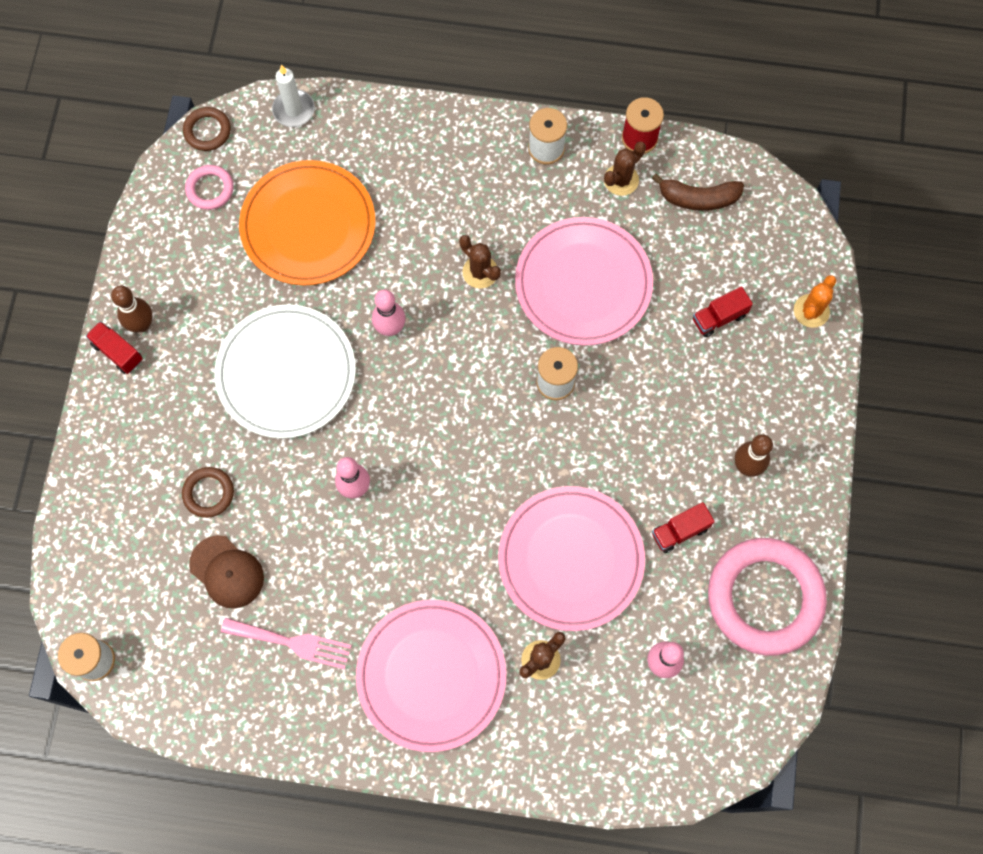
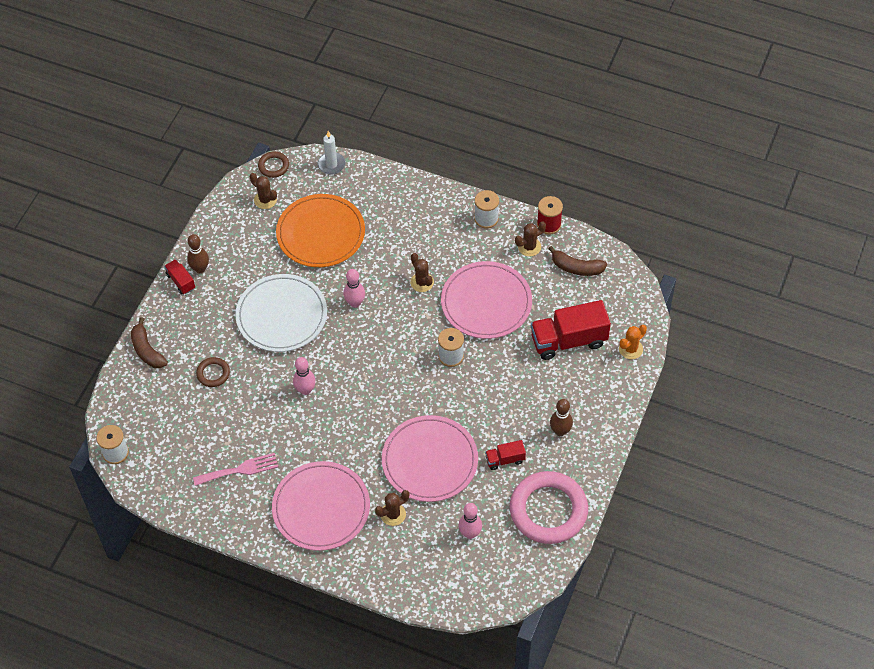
camera: 15 degrees right, 15 degrees down
(97, 478) = (147, 350): none -> brown banana
(210, 189) = (265, 200): pink ring -> brown cactus
(227, 572) = (211, 421): brown cap -> none
(292, 643) = (240, 470): pink fork -> pink fork turned 45 degrees counterclockwise
(719, 317) = (568, 340): red truck -> red truck, size x2.02

